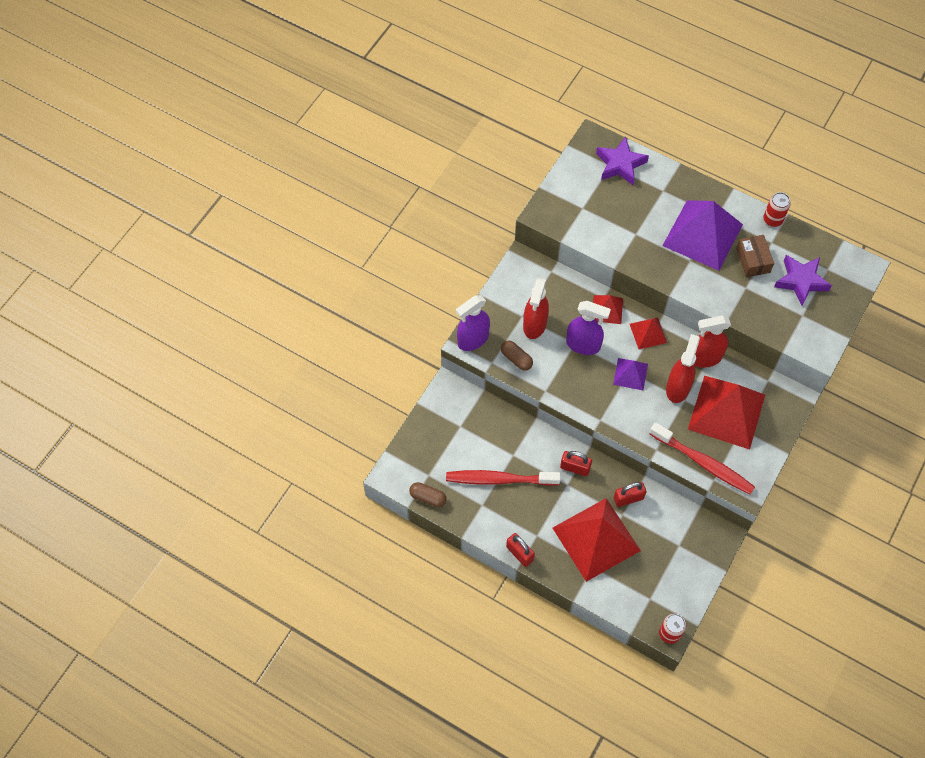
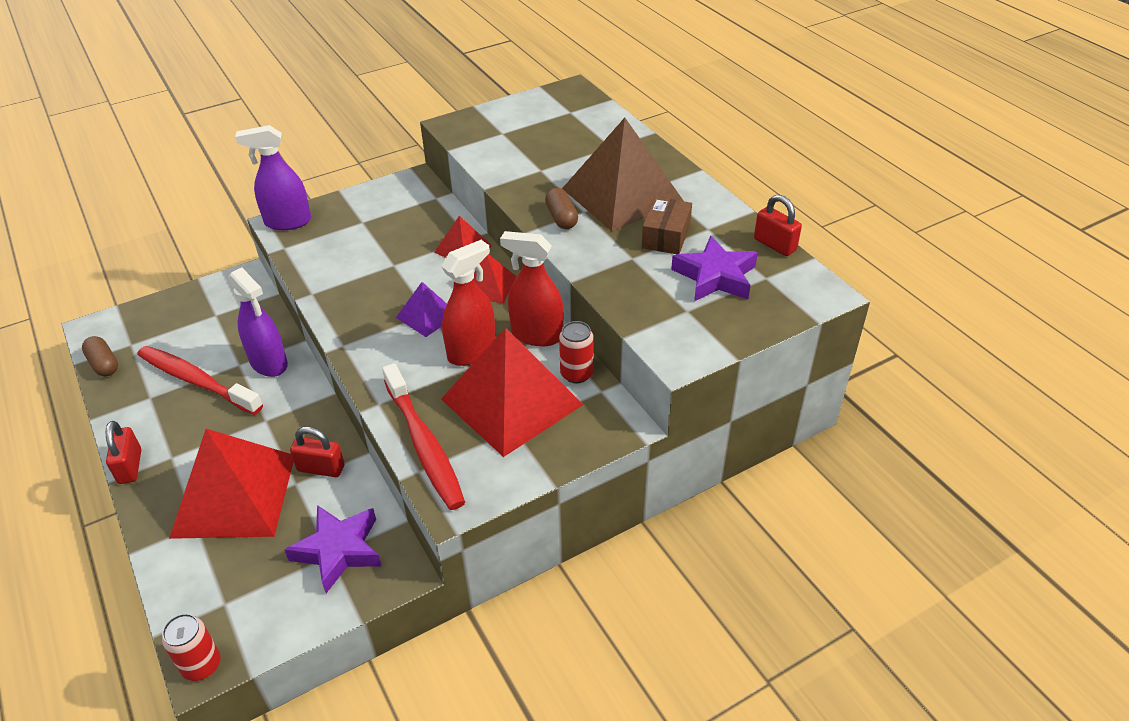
camera: 30 degrees right, 20 degrees down
(516, 359) = (313, 254): brown capsule -> brown capsule (561, 218)
(534, 325) = (367, 233): red spray bottle -> none
(575, 467) = (293, 407): red padlock -> red padlock (775, 245)
(583, 345) = (401, 269): purple spray bottle -> purple spray bottle (269, 363)
(620, 164) = (582, 114): purple star -> purple star (339, 550)
(702, 235) = (622, 195): purple pyramid -> brown pyramid
(772, 220) = (728, 209): red can -> red can (576, 374)

